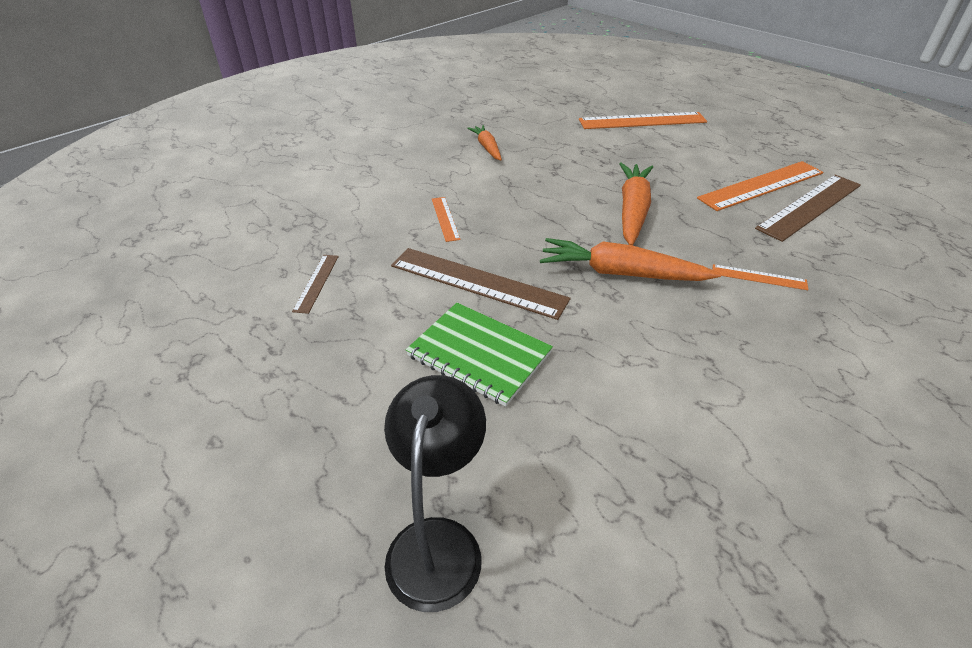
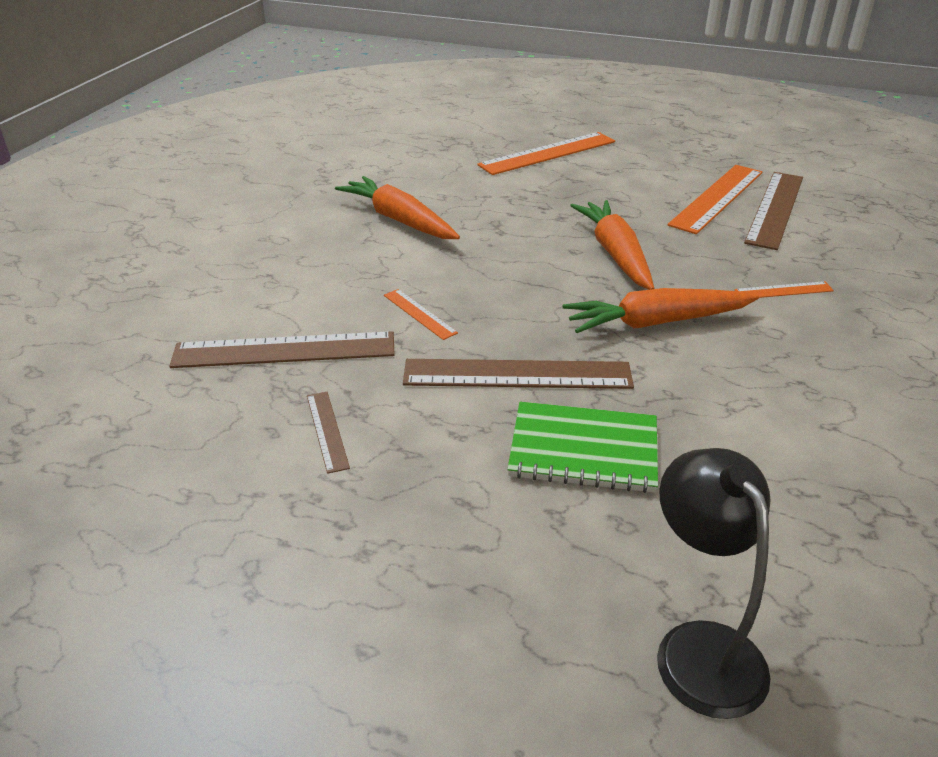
camera: 25 degrees left, 5 degrees down
(336, 220) = (284, 350): none -> brown ruler
(487, 147) = (399, 220): orange carrot -> orange carrot, size x1.69

